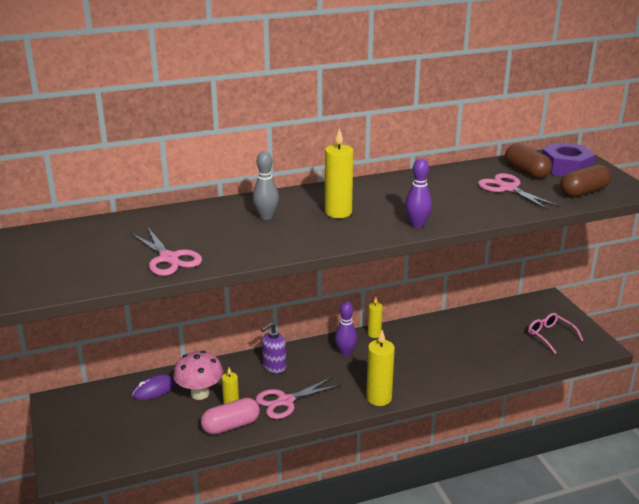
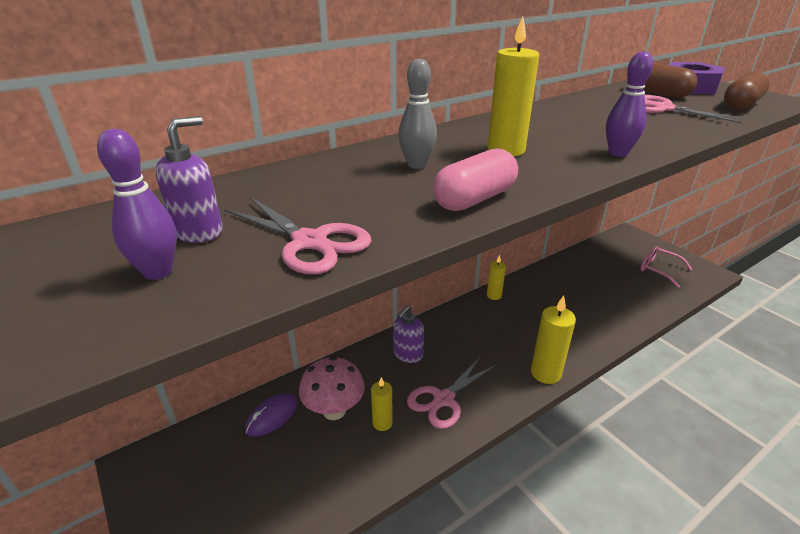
camera: 15 degrees left, 5 degrees up
(112, 244) = (199, 231): none -> purple soap dispenser
(231, 425) = (393, 451): pink capsule -> pink capsule (474, 199)
(345, 352) = (477, 322): purple bowling pin -> purple bowling pin (158, 272)

